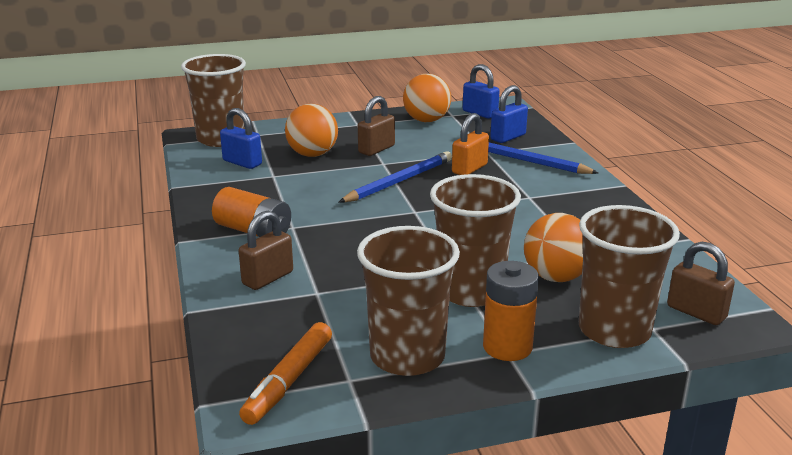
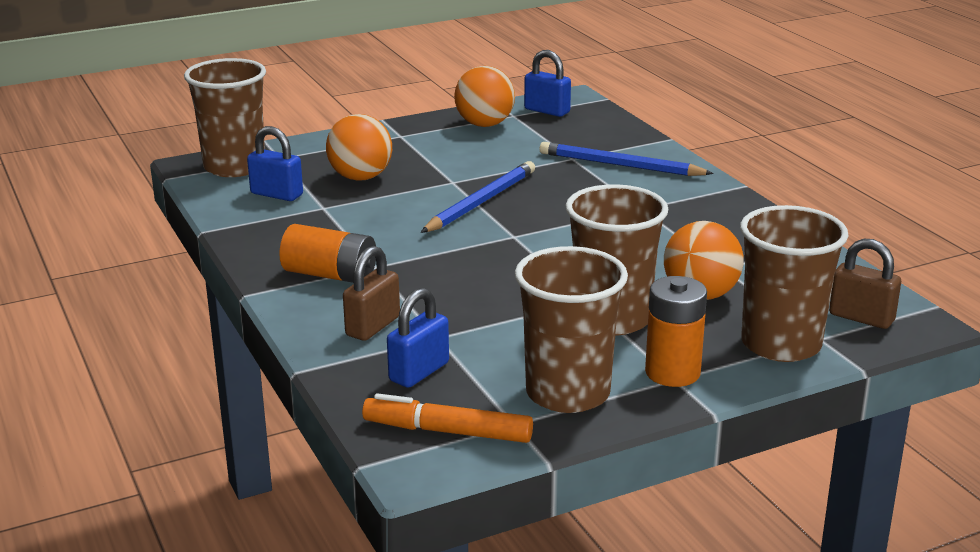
camera: 10 degrees left, 0 degrees up
(289, 381) = (447, 431): orange marker -> orange marker turned 90 degrees clockwise
(376, 149) = (437, 165): brown padlock -> none
(469, 169) = (559, 180): orange padlock -> none
(508, 137) = (591, 138): blue padlock -> blue padlock (419, 372)

